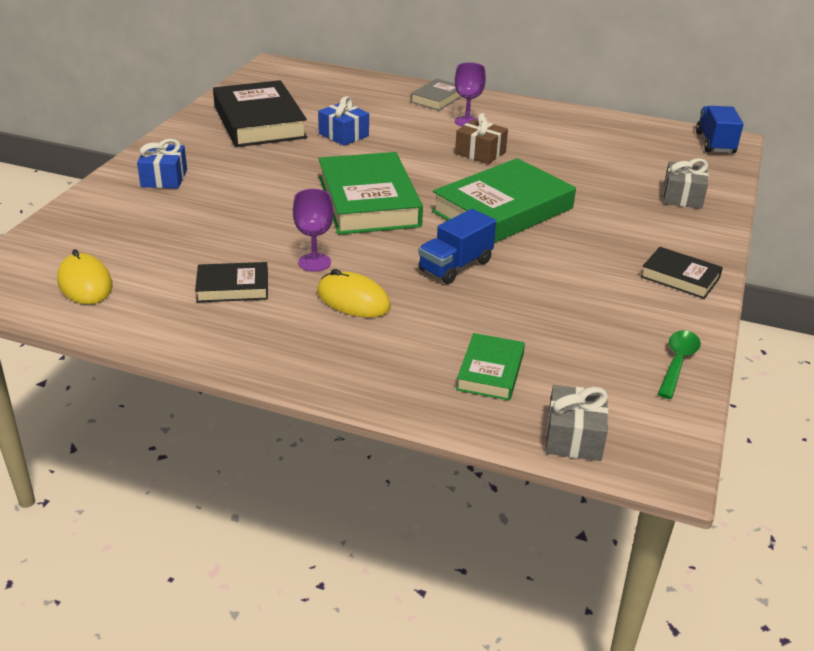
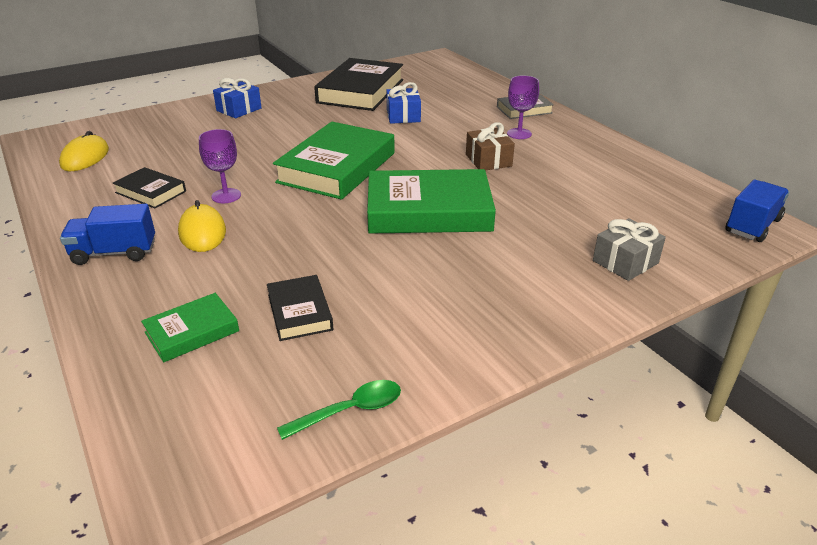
camera: 40 degrees right, 0 degrees up
(455, 266) = (314, 238): blue truck -> blue truck (114, 253)
(574, 437) = (152, 422): grey gift -> none
(680, 277) = (492, 334): black book -> black book (300, 312)

